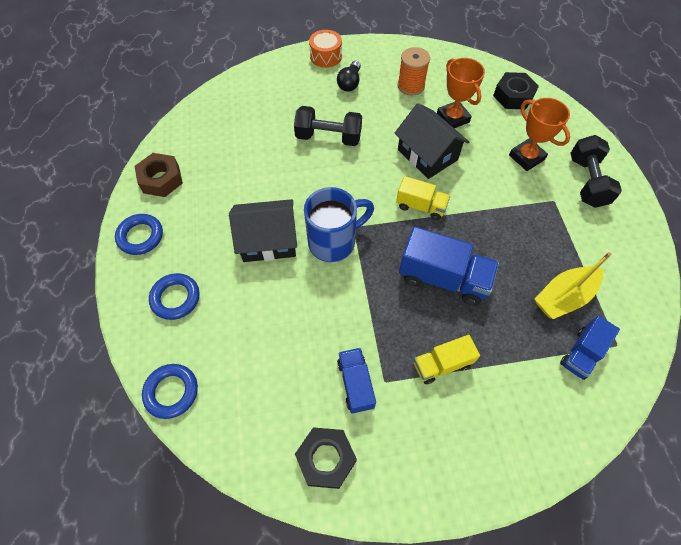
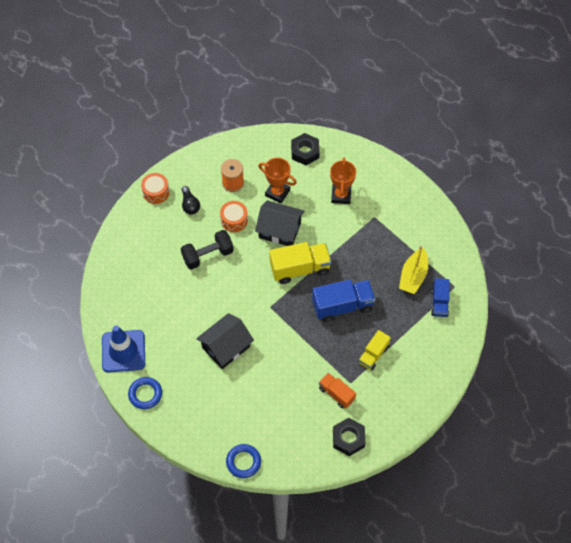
camera: 35 degrees left, 0 degrees up
(161, 179) = (123, 351): brown nut -> blue traffic cone
(175, 298) = (201, 414): blue ring -> none
(334, 242) = (265, 323): blue mug -> none
(355, 384) = (336, 394): blue truck -> orange truck
(384, 119) = (234, 220): none -> orange drum
(420, 206) = (300, 268): yellow truck -> yellow truck, size x1.66
(526, 157) = (341, 195): orange trophy -> orange trophy turned 75 degrees clockwise
(586, 182) = (385, 192): black dumbbell -> none

